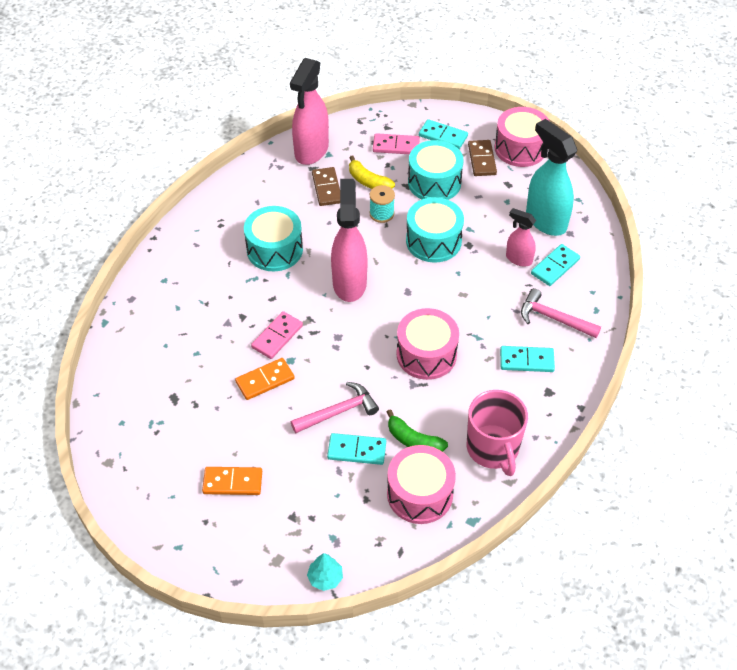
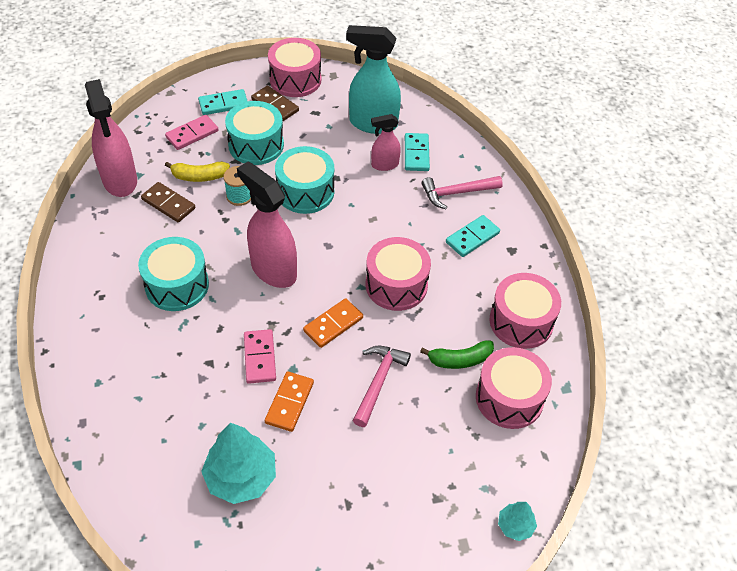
camera: 45 degrees left, 0 degrees up
(186, 404) = (241, 477): none -> turquoise tree
(232, 482) = (356, 512): orange domino -> orange domino (333, 324)
(357, 450) = (427, 402): turquoise domino -> none
(493, 449) = (521, 321): pink mug -> pink drum

